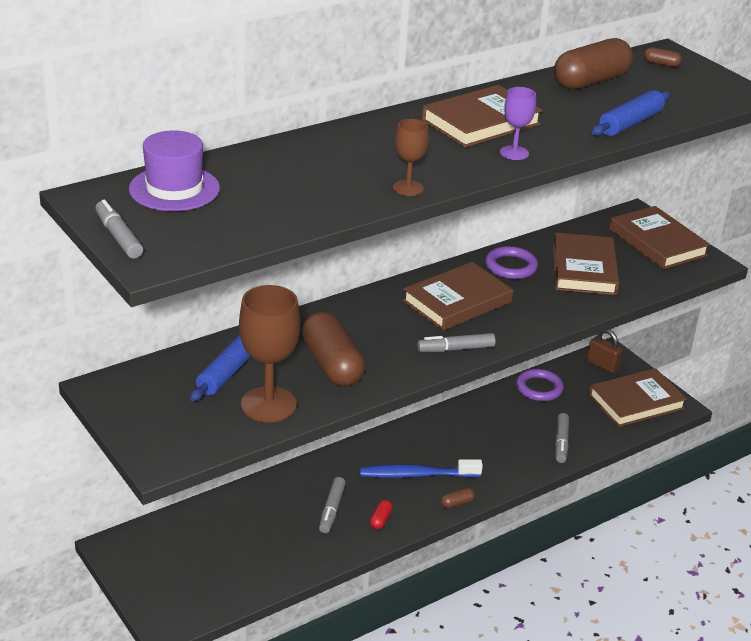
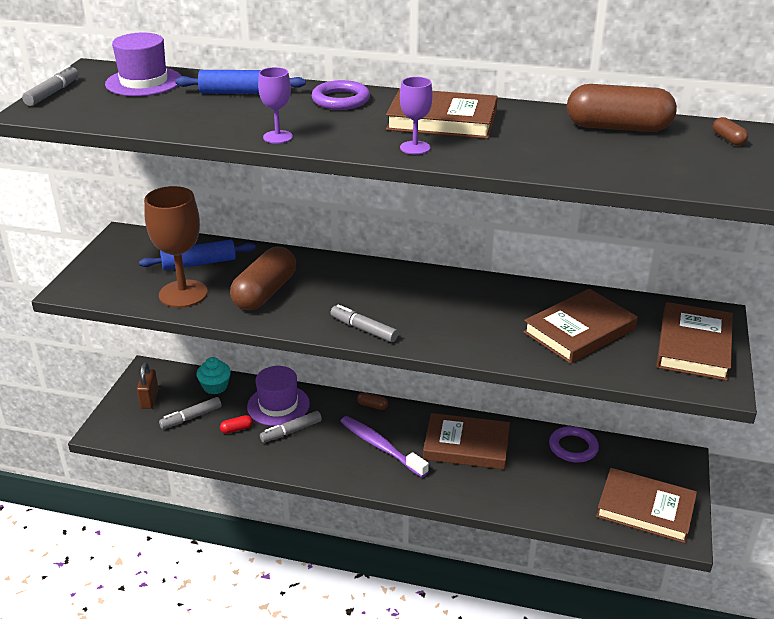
camera: 50 degrees right, 0 degrees up
(204, 518) = (215, 386): none -> turquoise cupcake
(286, 497) = (278, 405): none -> purple hat
(380, 520) = (310, 458): red capsule -> red capsule (237, 429)
(408, 188) = (278, 137): brown goblet -> purple goblet
(416, 475) = (380, 446): blue toothbrush -> purple toothbrush
(457, 301) = (428, 300): brown book -> brown book (466, 445)
(457, 503) = (377, 484): brown capsule -> brown capsule (372, 405)
(511, 266) = (518, 298): purple ring -> purple ring (341, 100)
(561, 443) = (526, 496): grey marker -> grey marker (191, 417)
(602, 365) = (660, 464): brown padlock -> brown padlock (149, 399)
(630, 123) = (575, 167): blue rolling pin -> blue rolling pin (241, 93)

